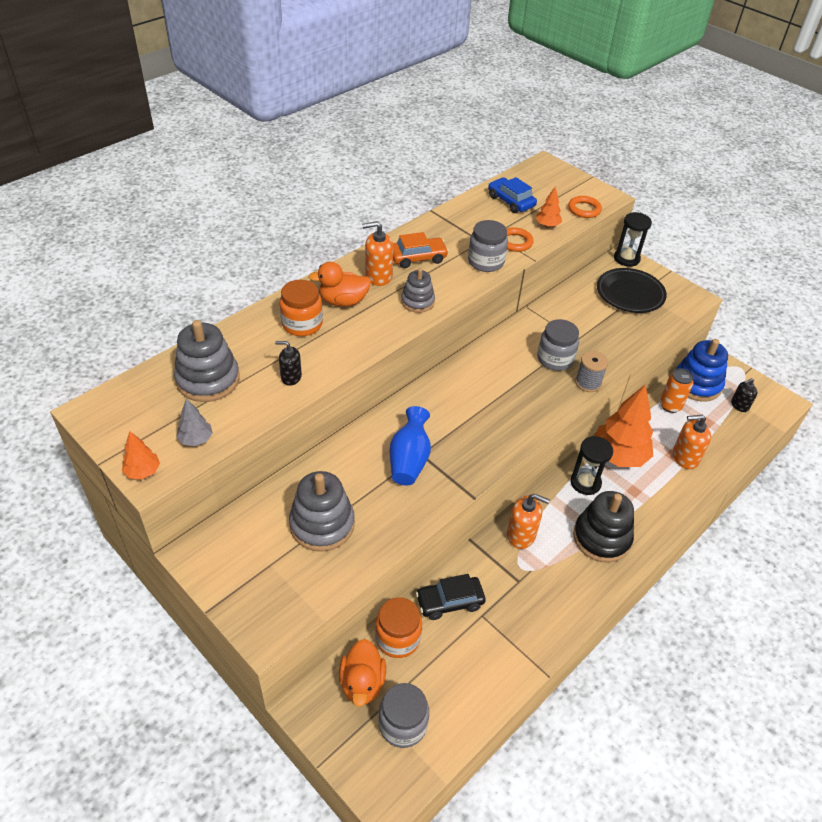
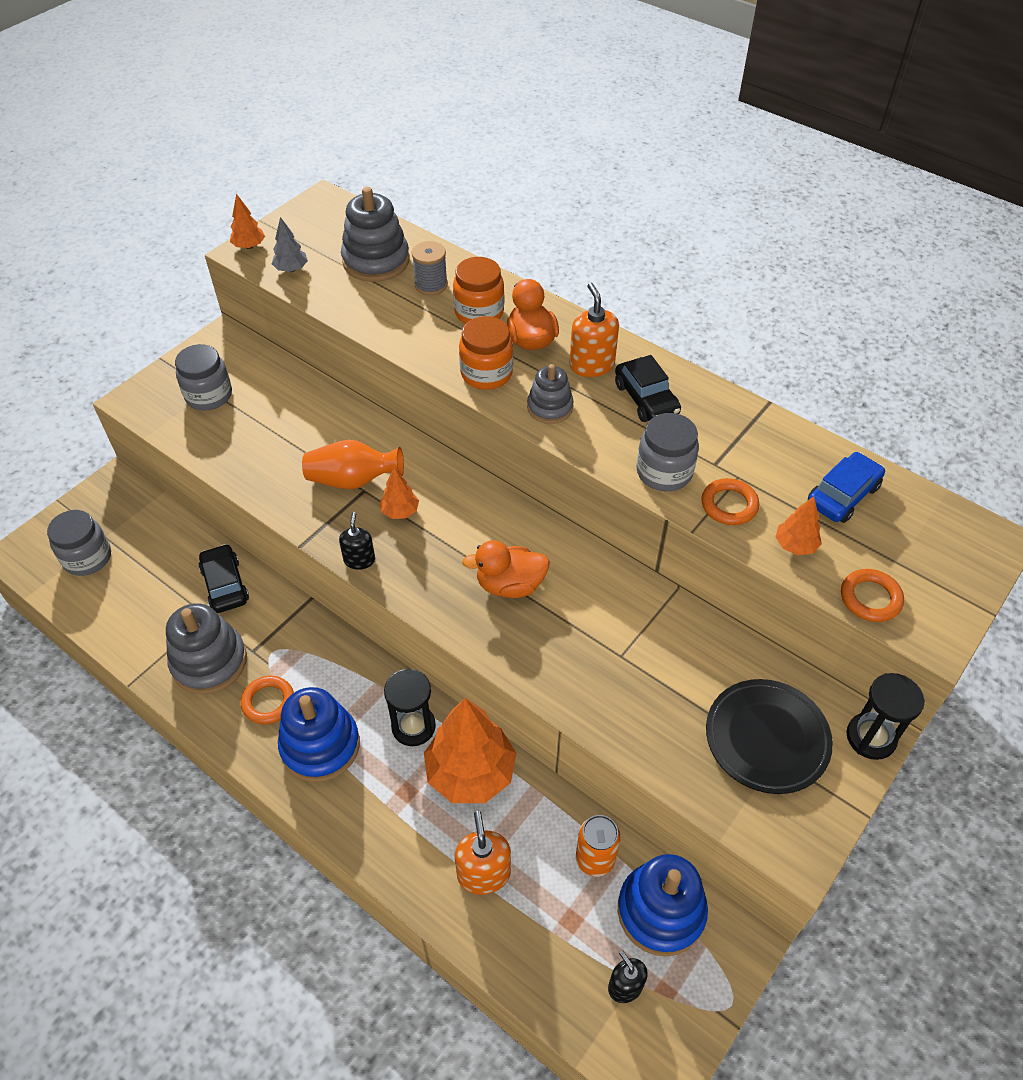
camera: 85 degrees right, 5 degrees up
(291, 377) = (389, 318): black soap dispenser -> black soap dispenser (359, 560)
(322, 524) = (258, 419): grey stacking toy -> grey stacking toy (209, 662)
(362, 683) = (134, 521): orange duck -> orange duck (510, 585)
(397, 638) = (182, 543): orange jar -> orange jar (486, 374)
(409, 460) = (353, 480): blue vase -> orange vase
(418, 258) = (646, 399): orange car -> black car
(446, 433) = (400, 511): none -> orange tree
(521, 535) = (320, 651): orange soap dispenser -> none
(555, 359) = (567, 626): grey jar -> grey jar (209, 396)
(565, 570) = (268, 702): none -> orange ring
(588, 383) = (525, 670): grey spool -> grey spool (431, 285)
(601, 538) = (320, 745): black stacking toy -> blue stacking toy

